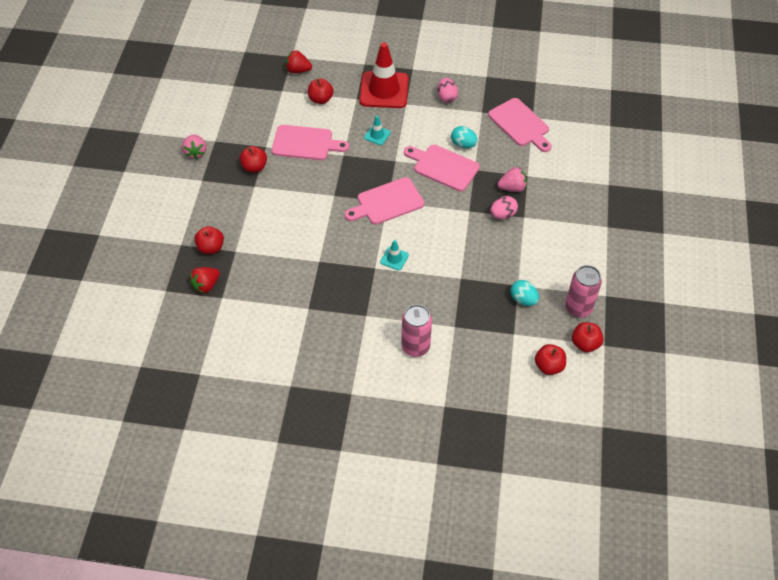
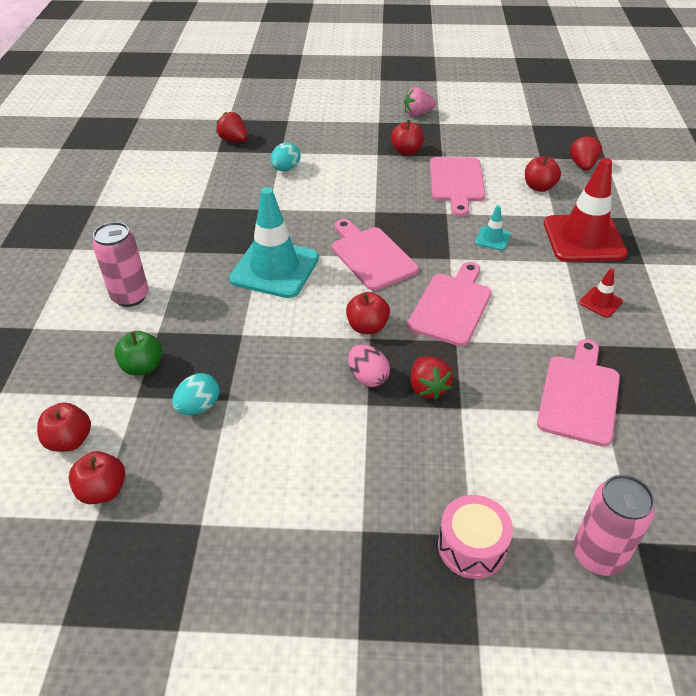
camera: 85 degrees right, 10 degrees down
(211, 247) = (284, 137): red apple -> red apple (367, 327)
(394, 258) = (275, 269): turquoise traffic cone -> turquoise traffic cone, size x2.30
(446, 97) = (600, 302): pink egg -> red traffic cone
(463, 144) = (505, 325): turquoise egg -> turquoise egg (286, 169)
(487, 332) = (143, 367): none -> green apple
(512, 188) = (428, 388): pink strawberry -> red strawberry
(520, 124) = (579, 395): pink cutting board -> pink cutting board turned 150 degrees clockwise
(578, 308) = (177, 481): pink can -> pink can (598, 555)
(615, 185) = (471, 546): none -> pink drum

